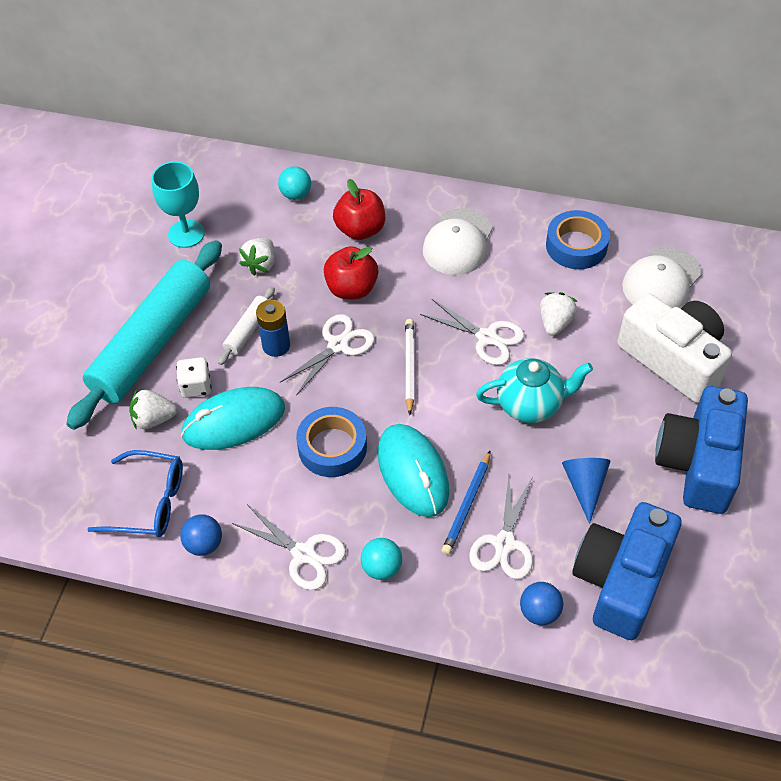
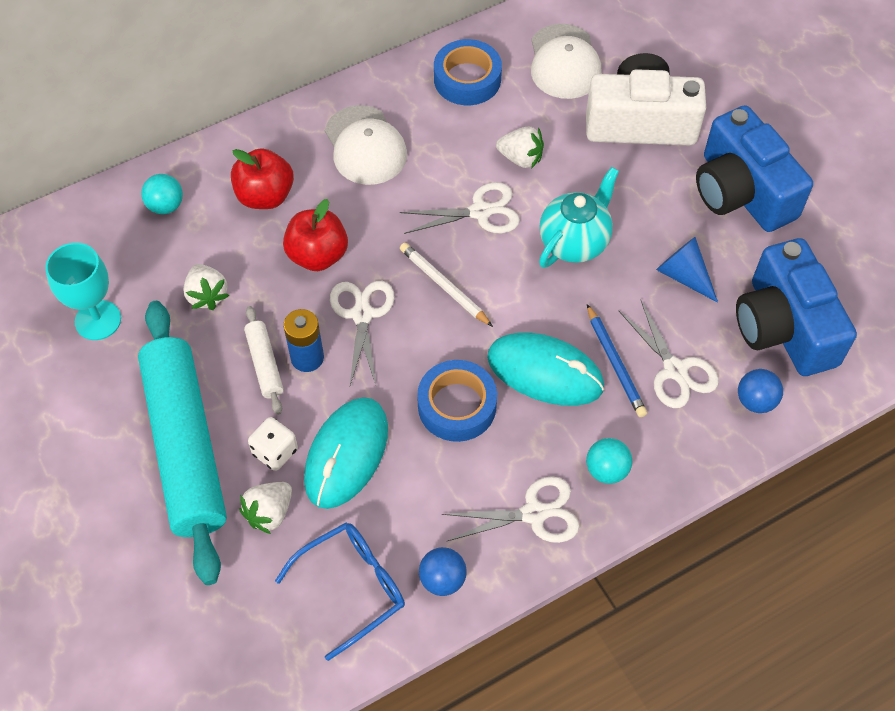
camera: 45 degrees left, 5 degrees up
(555, 323) = (520, 158): white strawberry -> white strawberry turned 135 degrees clockwise

